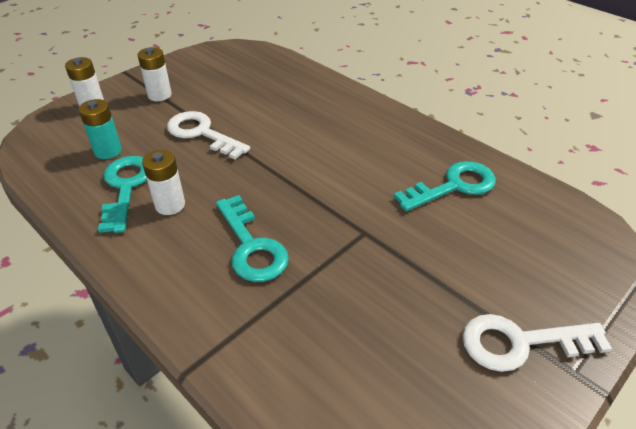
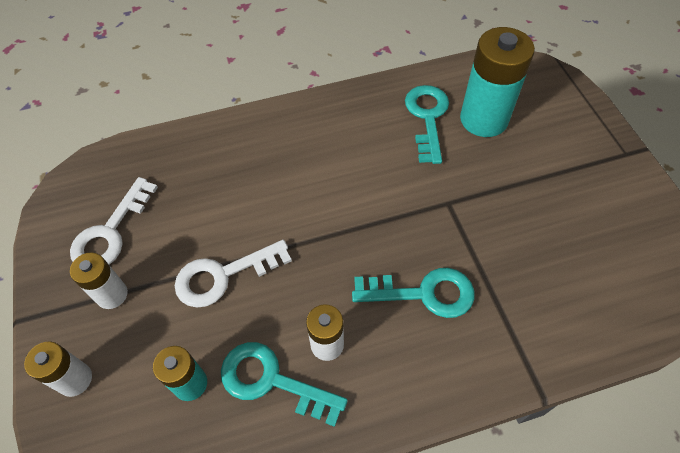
camera: 60 degrees left, 15 degrees up
(493, 225) = (483, 119): none -> turquoise battery
(520, 343) = (596, 167): white key -> white key (110, 232)

